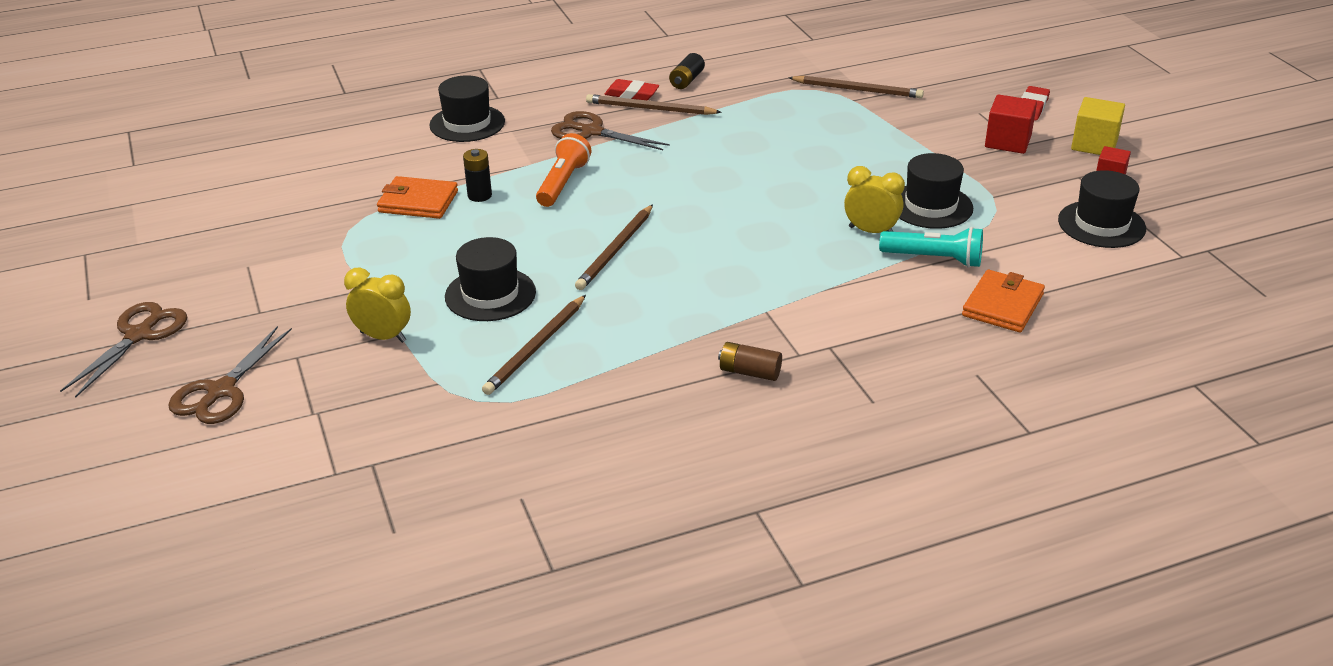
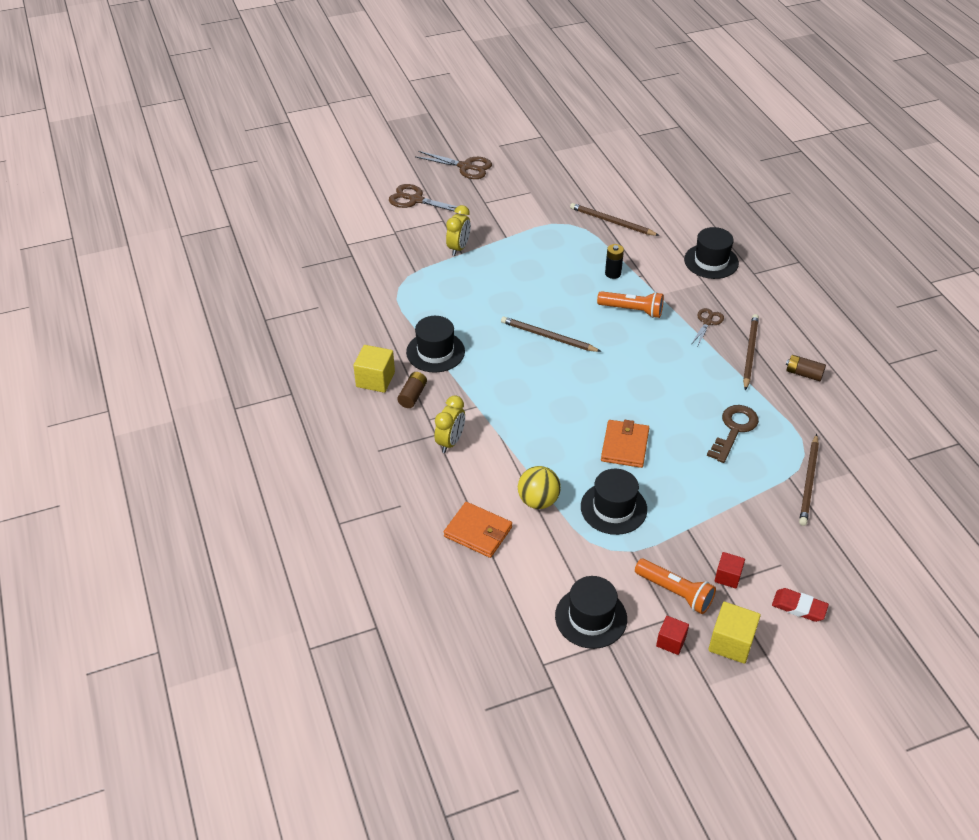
camera: 90 degrees right, 10 degrees up
(418, 202) = (603, 248): orange wallet -> orange wallet (624, 446)
(490, 294) = (498, 285): black hat -> black hat (435, 352)
(536, 348) = (444, 306): brown pencil -> brown pencil (611, 222)
(592, 132) = (707, 322): brown scissors -> brown scissors, size x0.63
(631, 94) = (773, 342): red eraser -> none
(686, 80) = (803, 374): black battery -> brown battery
(715, 413) = (375, 379): none -> yellow cube
(784, 126) = (734, 429): none -> brown key
(871, 231) = (575, 468): yellow clock -> yellow clock (450, 442)
(934, 259) = (538, 501): turquoise flashlight -> yellow ball
(1008, 141) = (727, 576): red cube -> red cube, size x0.63
(1042, 172) = (675, 592): none -> orange flashlight

